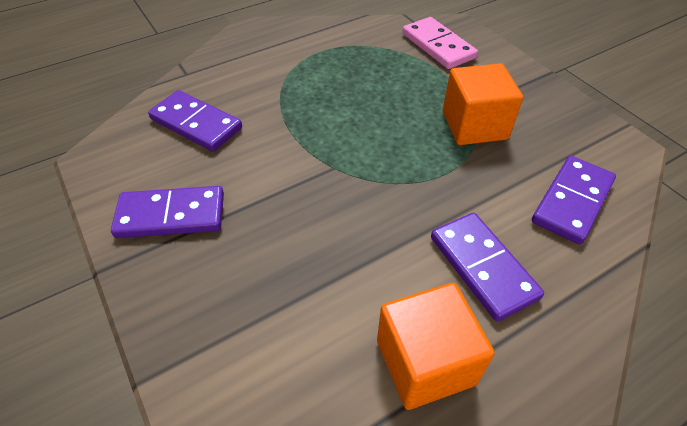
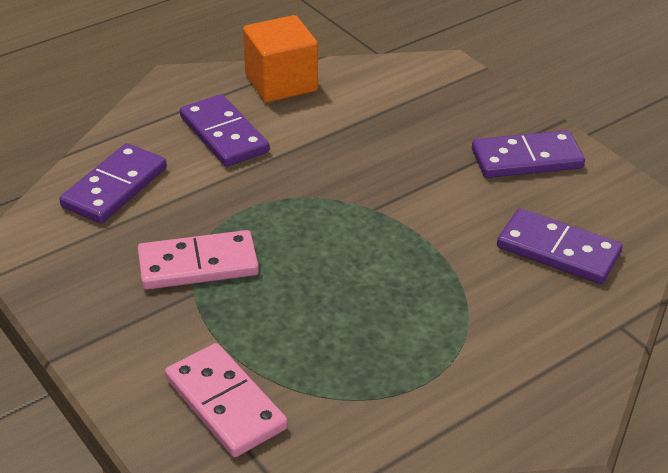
camera: 175 degrees right, 10 degrees down
(474, 125) = (198, 265): orange cube -> pink domino

